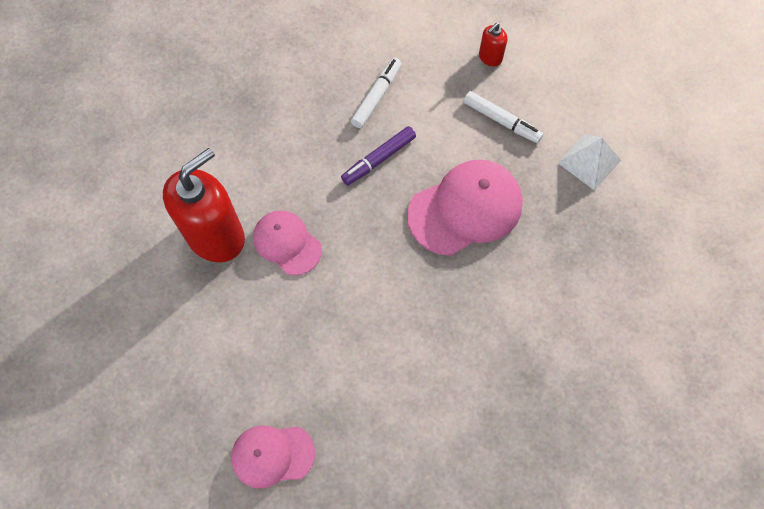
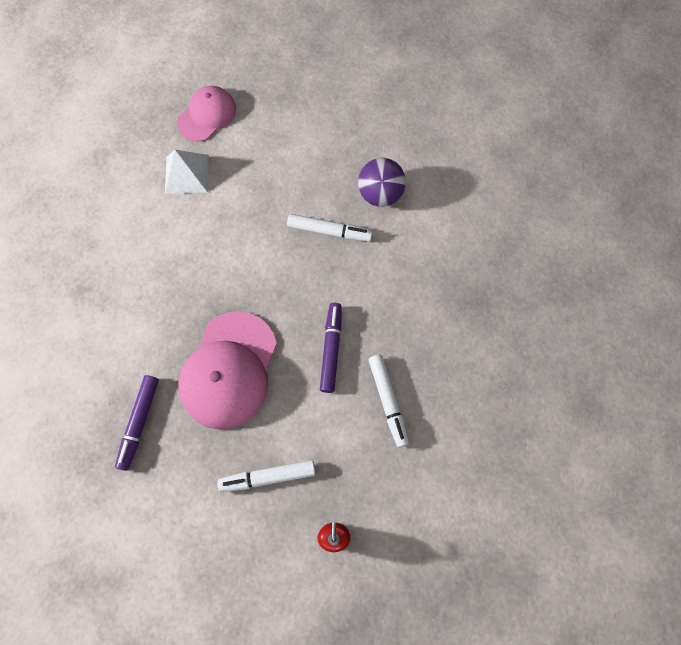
camera: 135 degrees right, 5 degrees up
(216, 236) = (380, 194): red soap dispenser -> purple ball
(287, 243) = (329, 231): pink cap -> white marker
(563, 229) = (139, 422): none -> purple marker
(589, 161) = (164, 507): white pyramid -> white pyramid (186, 174)

